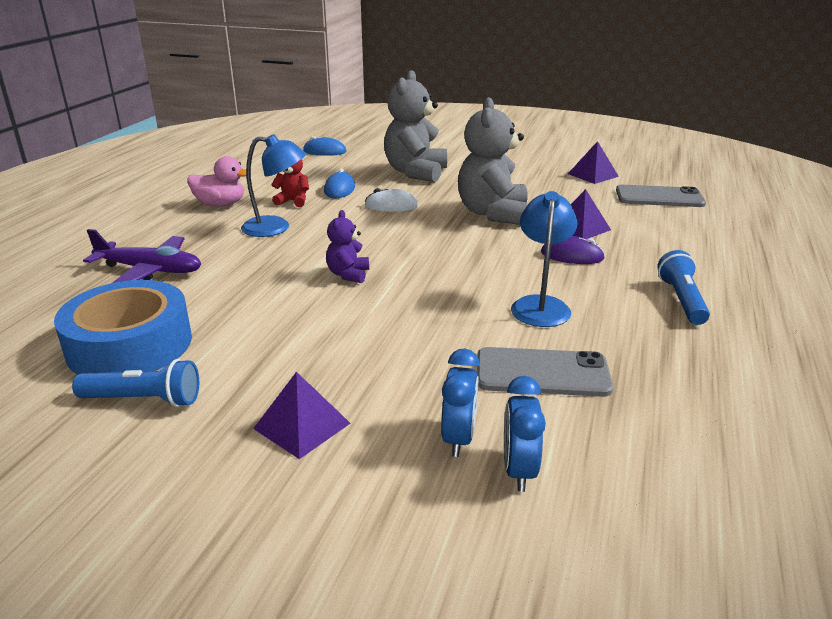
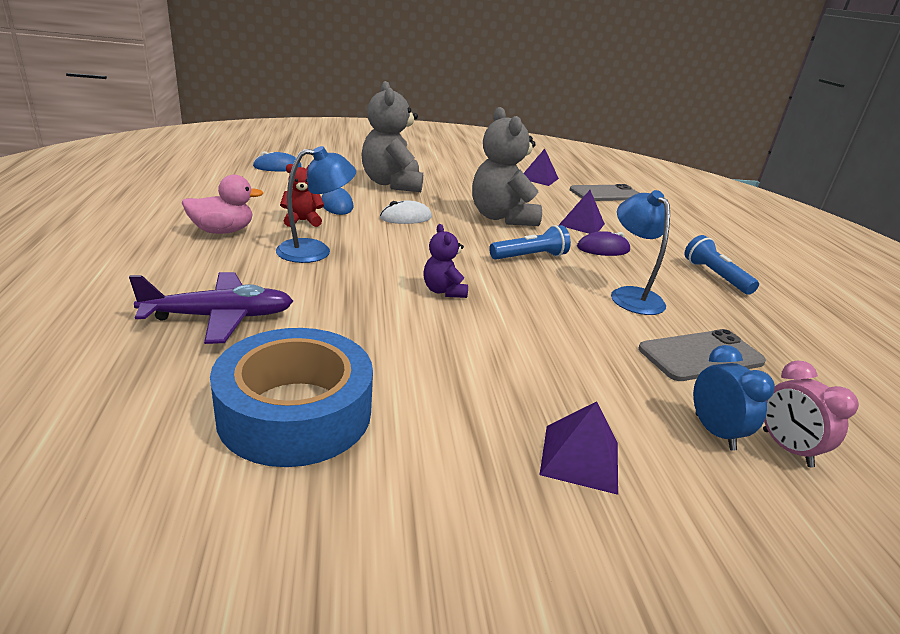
camera: 30 degrees left, 0 degrees up
(144, 400) = (388, 475): blue flashlight -> blue flashlight (530, 257)
(519, 470) = (786, 448): blue clock -> pink clock

